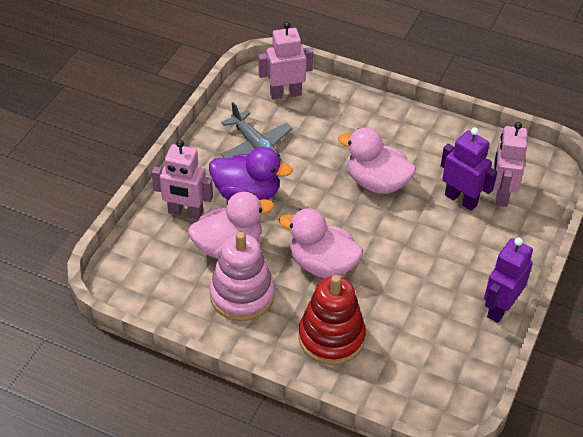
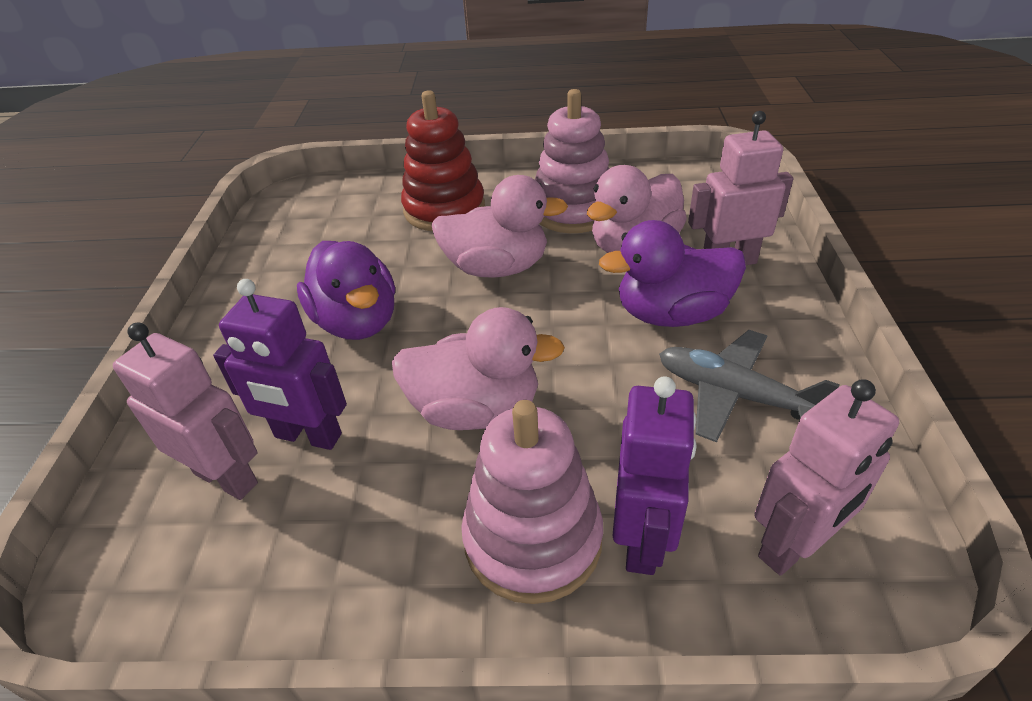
camera: 160 degrees right, 5 degrees down
(377, 127) = (533, 539): none -> pink stacking toy
(422, 258) = (357, 322): none -> purple duck
(500, 308) = (232, 299): purple robot -> purple robot (643, 539)
(501, 194) = (226, 478): pink robot -> pink robot turned 45 degrees counterclockwise

